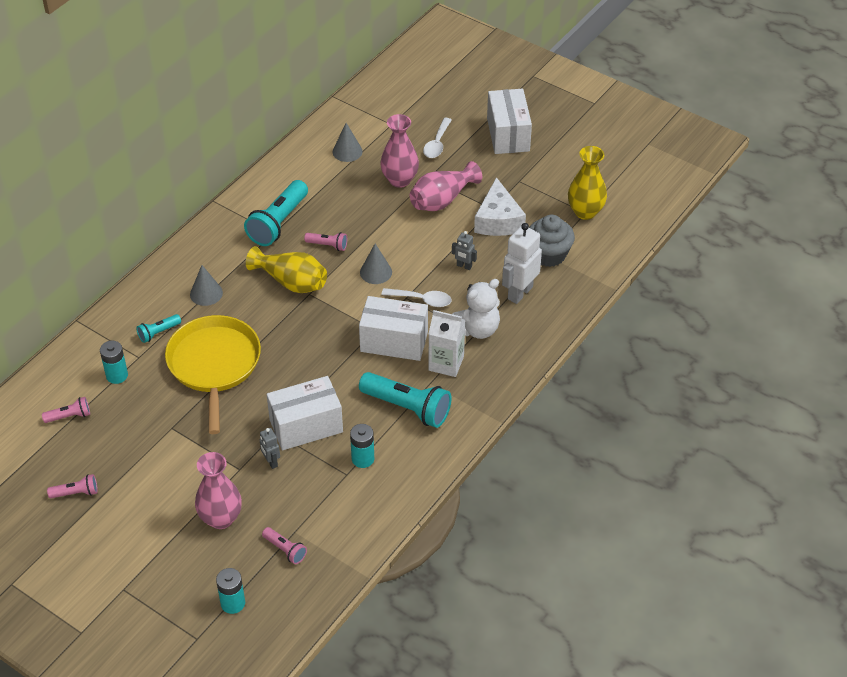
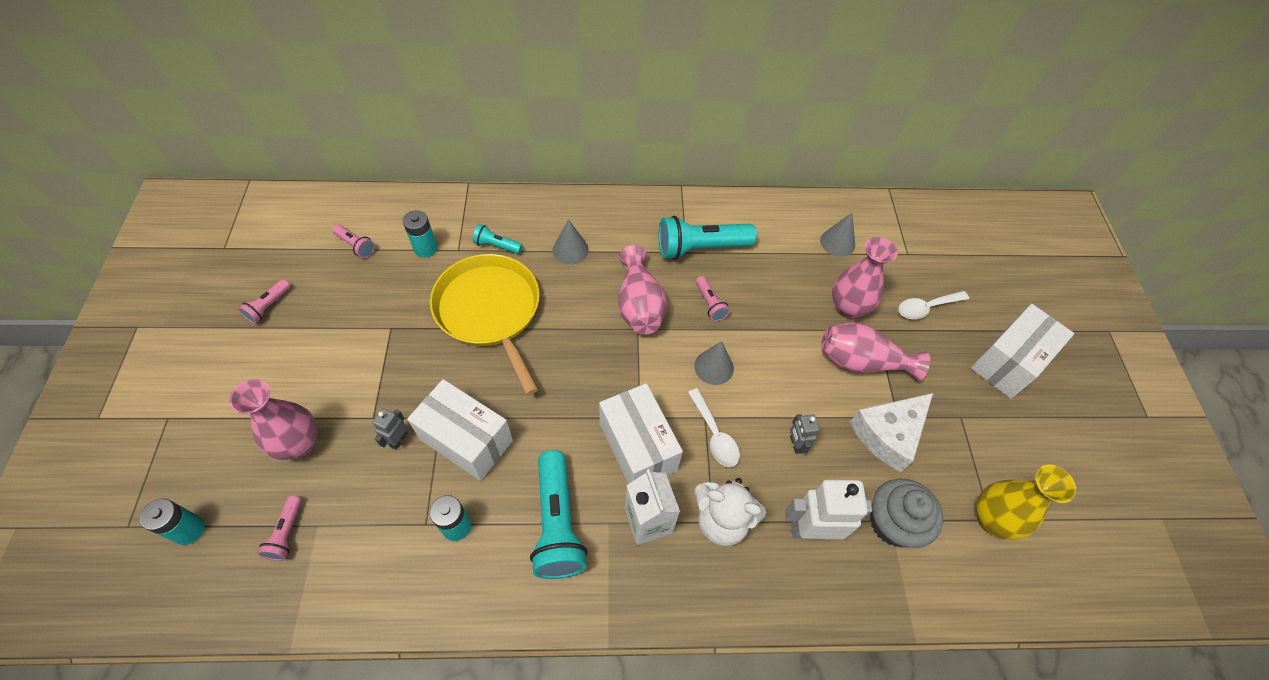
camera: 50 degrees right, 10 degrees up
(76, 493) = (268, 306): pink flashlight -> pink flashlight turned 75 degrees clockwise
(214, 365) = (490, 311): yellow pan -> yellow pan turned 75 degrees counterclockwise
(291, 282) = (639, 305): yellow vase -> pink vase

